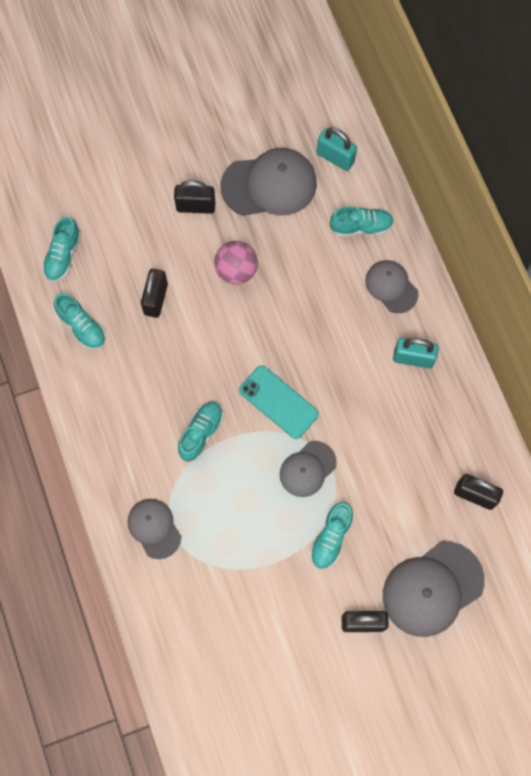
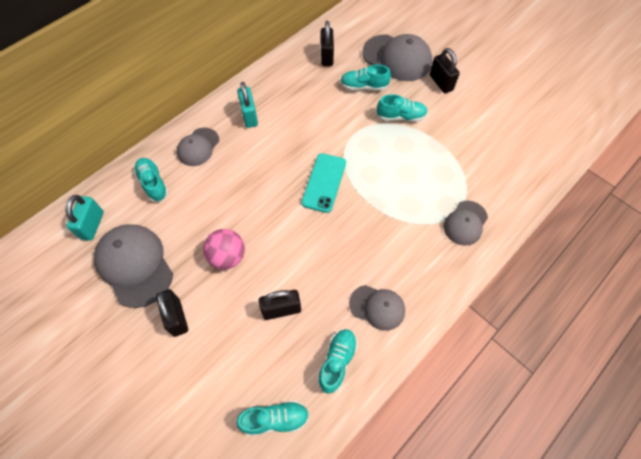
camera: 115 degrees left, 10 degrees down
(201, 433) = (377, 223): turquoise shoe -> turquoise shoe (364, 86)
(307, 469) = (363, 146): grey cap -> grey cap (377, 307)

